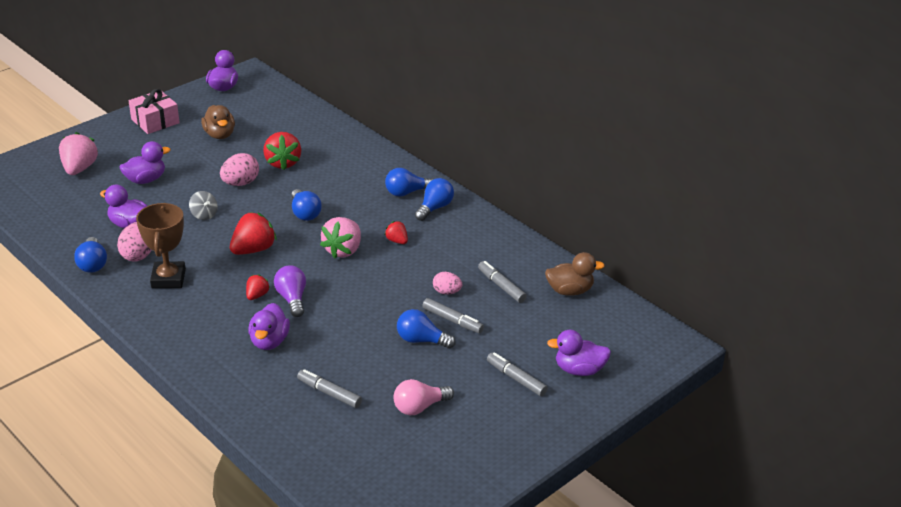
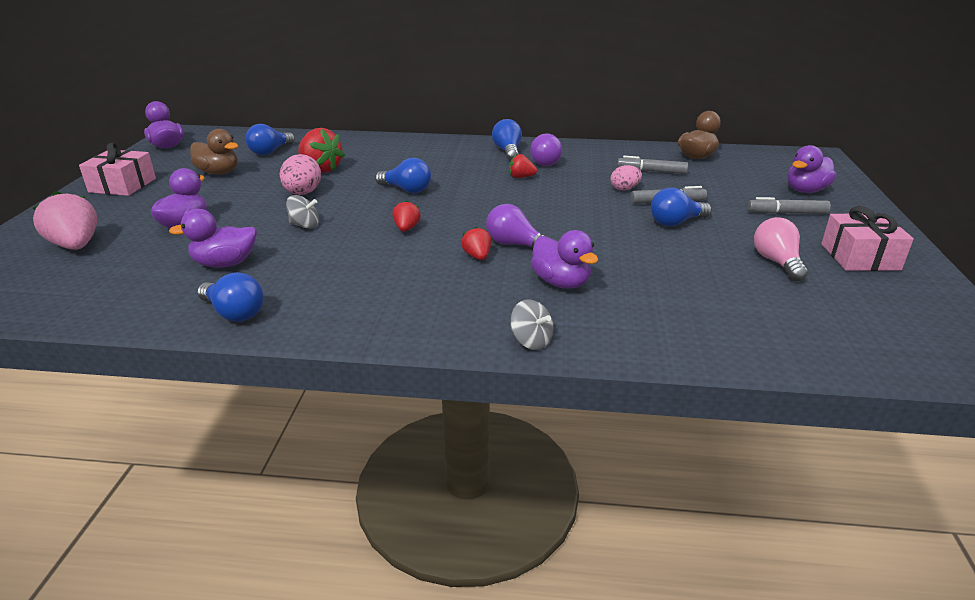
camera: 40 degrees left, 5 degrees down
(138, 255) = (282, 282): pink egg -> none
(168, 279) = (356, 285): brown trophy -> none
(193, 367) = (531, 341): none -> grey spinning top
(253, 249) = (406, 228): red strawberry -> red strawberry, size x0.54
(329, 393) = (695, 291): grey marker -> none
(343, 250) = (490, 198): pink strawberry -> none
(407, 192) = (467, 151): blue light bulb -> blue light bulb (270, 151)
(419, 407) = (777, 262): pink light bulb -> pink light bulb turned 150 degrees clockwise
(441, 233) = (544, 162): none -> purple light bulb
(482, 438) = (860, 257): none -> pink gift

